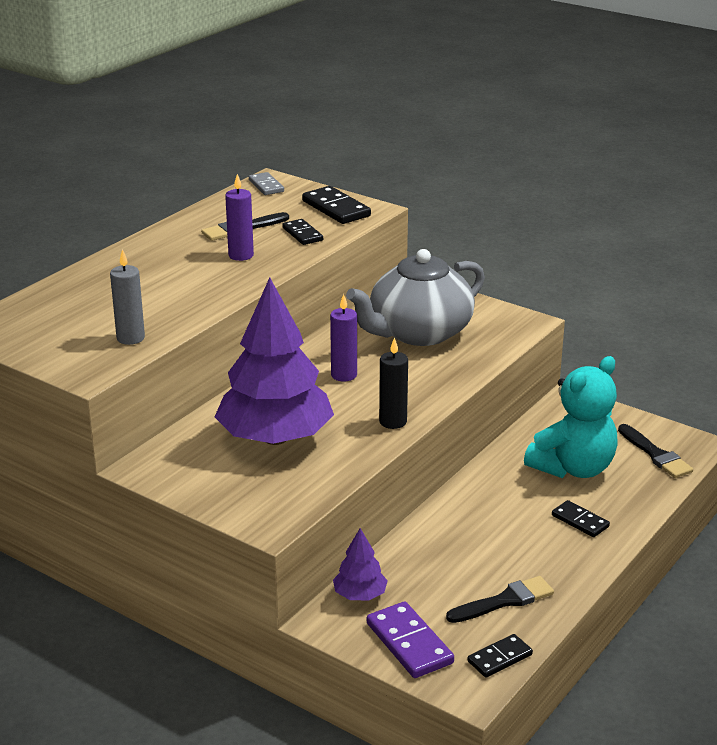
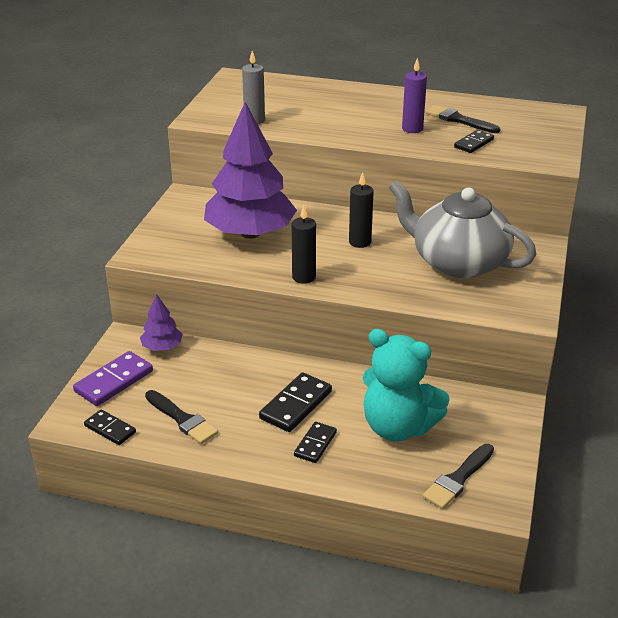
camera: 70 degrees right, 5 degrees up
(266, 186) = (548, 113): grey domino -> none
(336, 208) = (537, 147): black domino -> black domino (295, 405)
(344, 375) = (360, 242): purple candle -> black candle

